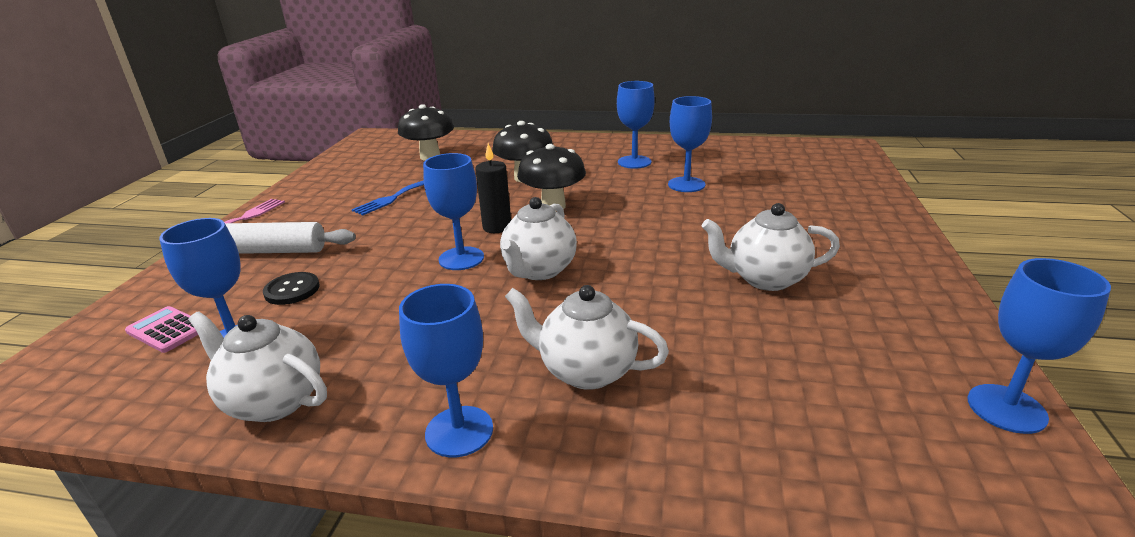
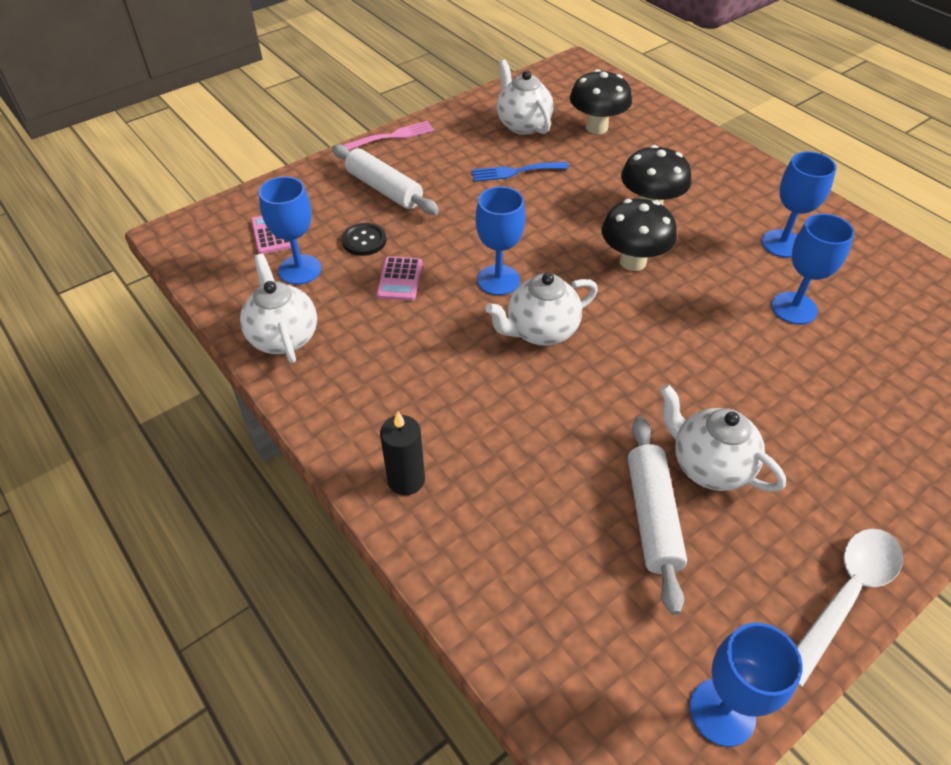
camera: 40 degrees right, 20 degrees up
(364, 298) = (400, 279): none -> pink calculator
(459, 431) = (355, 435): blue goblet -> none
(497, 227) = (559, 260): black candle -> black candle (406, 480)
(586, 371) = (471, 448): white teapot -> white teapot (523, 125)
(779, 327) = (652, 516): none -> white rolling pin
(940, 295) = (845, 596): none -> white spoon

